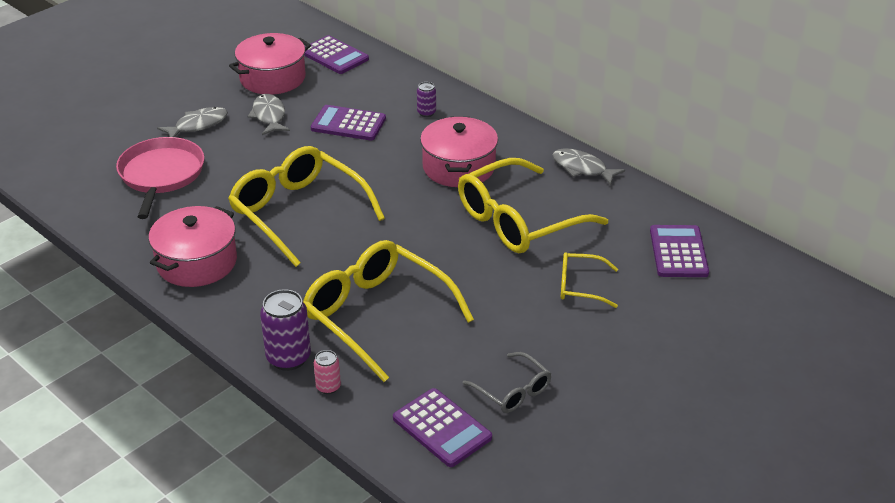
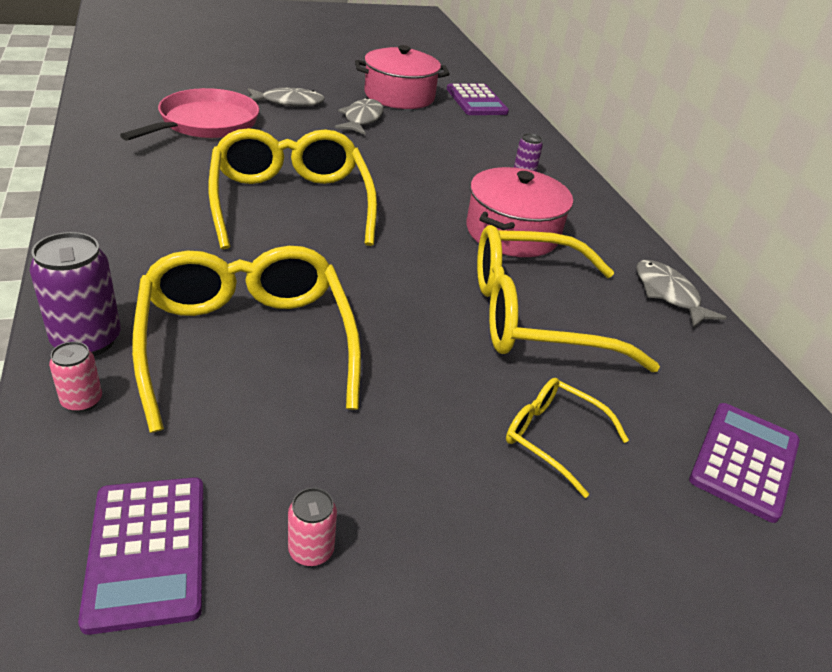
camera: 25 degrees right, 0 degrees up
(197, 262) = (134, 201): pink pot -> none
(348, 124) = (431, 152): purple calculator -> none
(513, 391) = (311, 550): grey glasses -> pink can

